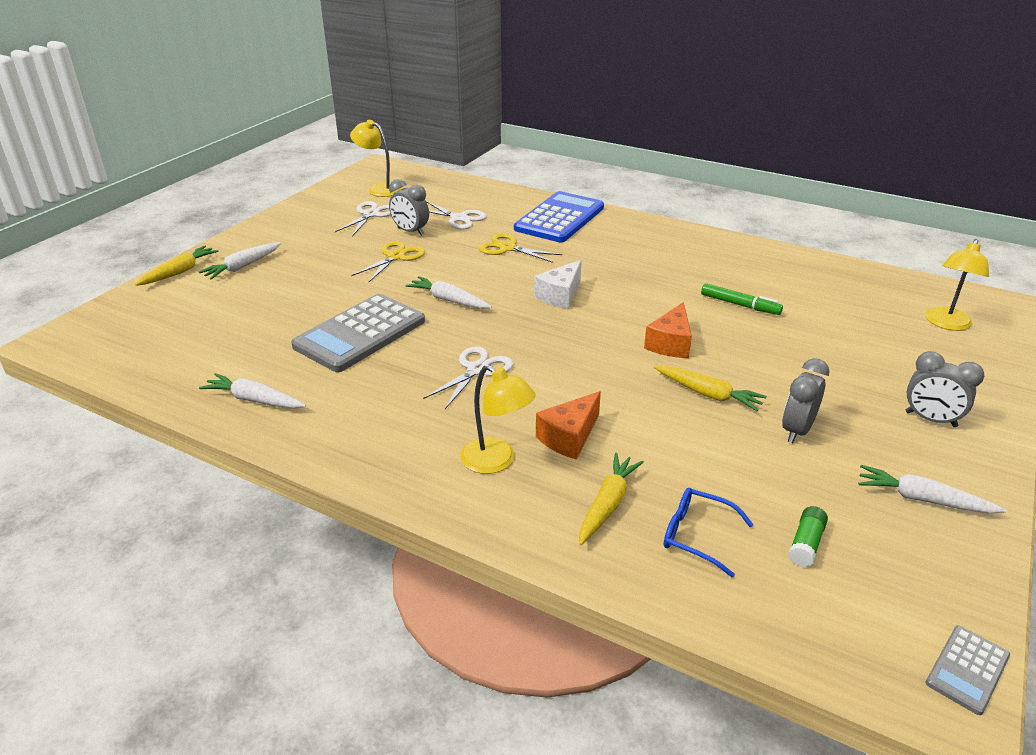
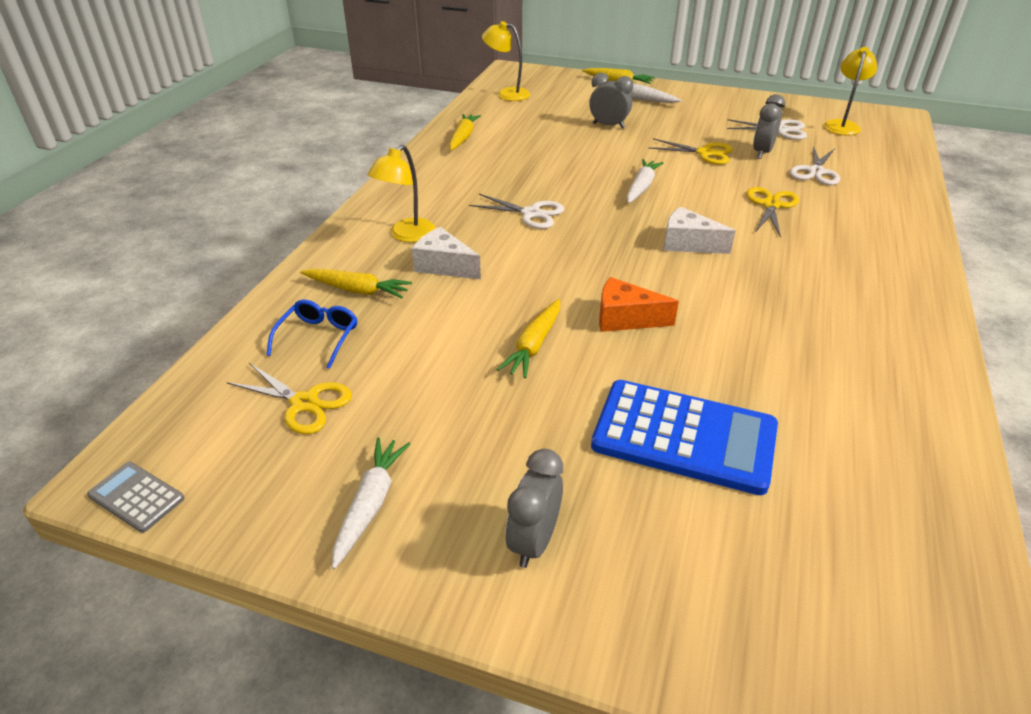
camera: 80 degrees right, 5 degrees up
(254, 400) = (463, 137): white carrot -> yellow carrot
(360, 334) = (564, 158): grey calculator -> none
(559, 218) = (877, 229): blue calculator -> blue calculator (684, 436)
(569, 437) = (444, 266): orange cheese -> white cheese
(740, 305) = (749, 374): green marker -> none
(796, 431) = (482, 409): grey clock -> grey clock (608, 126)
(806, 544) = (304, 403): green glue stick -> yellow scissors
(946, 324) = (833, 618): yellow lamp -> yellow lamp (506, 94)

